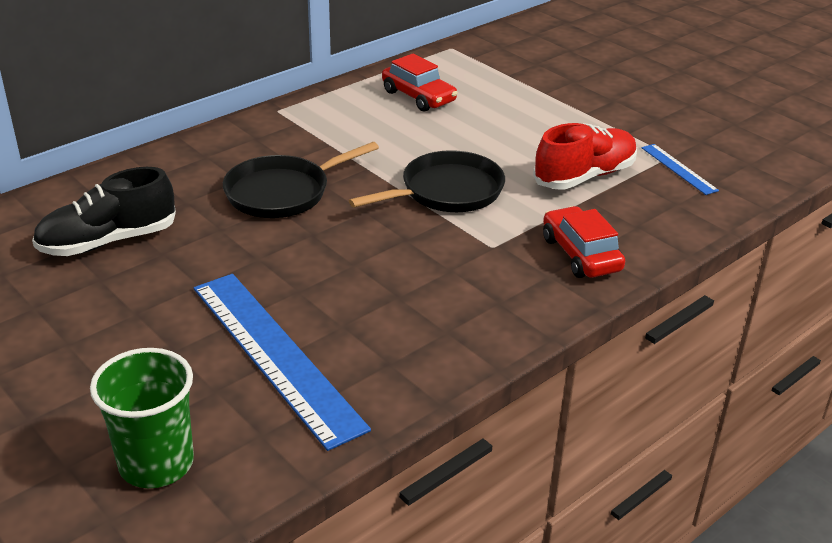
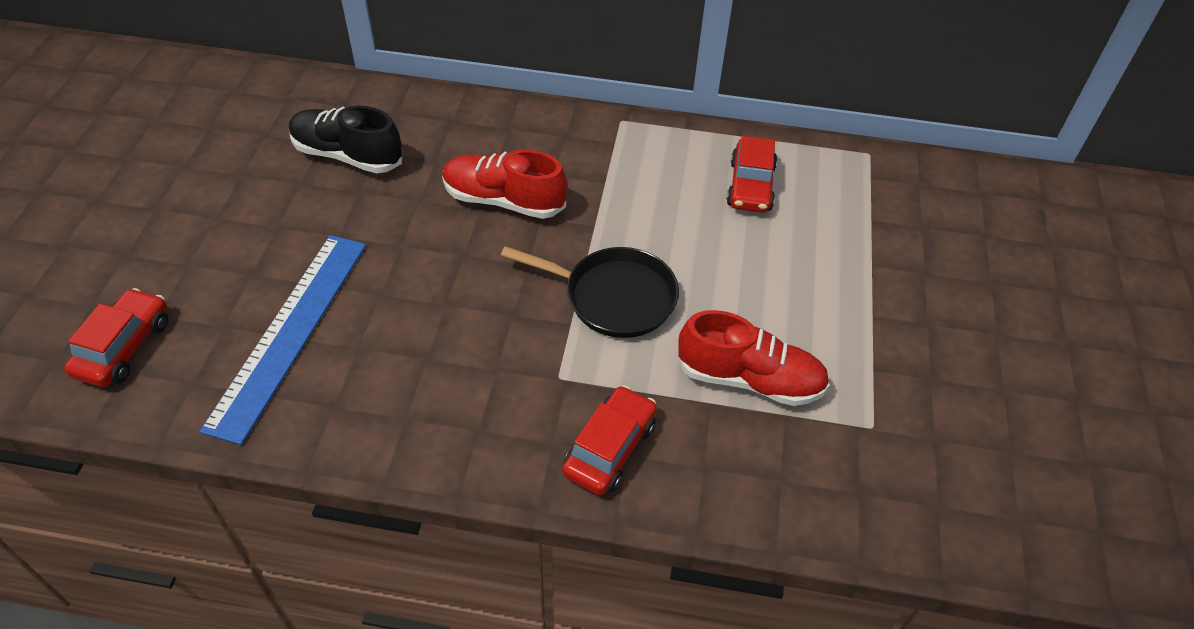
camera: 50 degrees right, 15 degrees up
(156, 463) = (124, 347): green cup -> red car
(282, 192) = (504, 200): black pan -> red shoe
(679, 169) = (852, 448): blue ruler -> none

